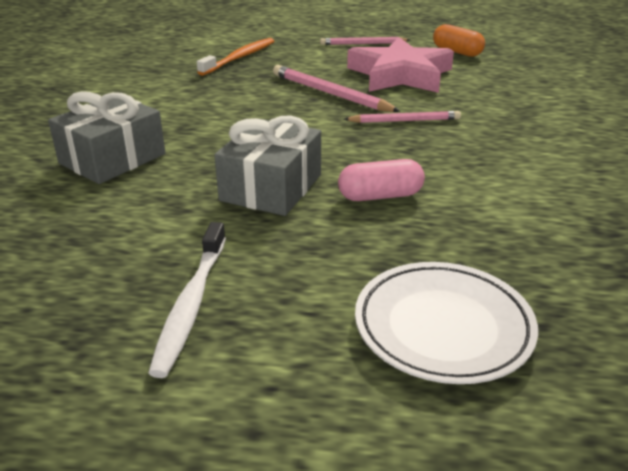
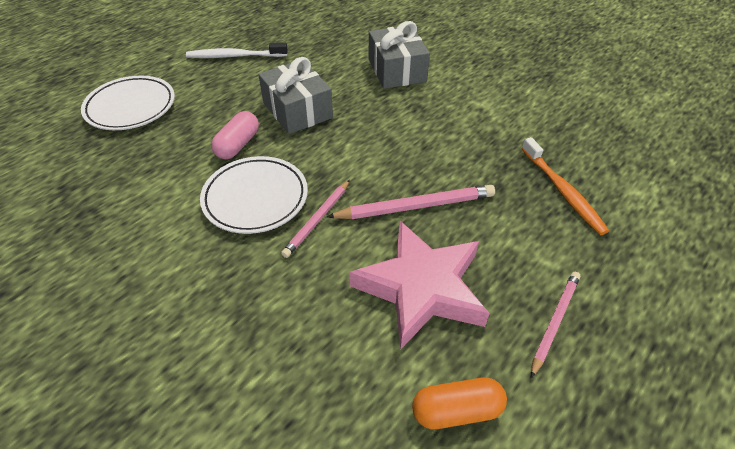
camera: 125 degrees right, 15 degrees up
(191, 305) = (235, 56): white toothbrush -> white toothbrush turned 45 degrees counterclockwise
(429, 153) = (255, 198): none -> white plate

